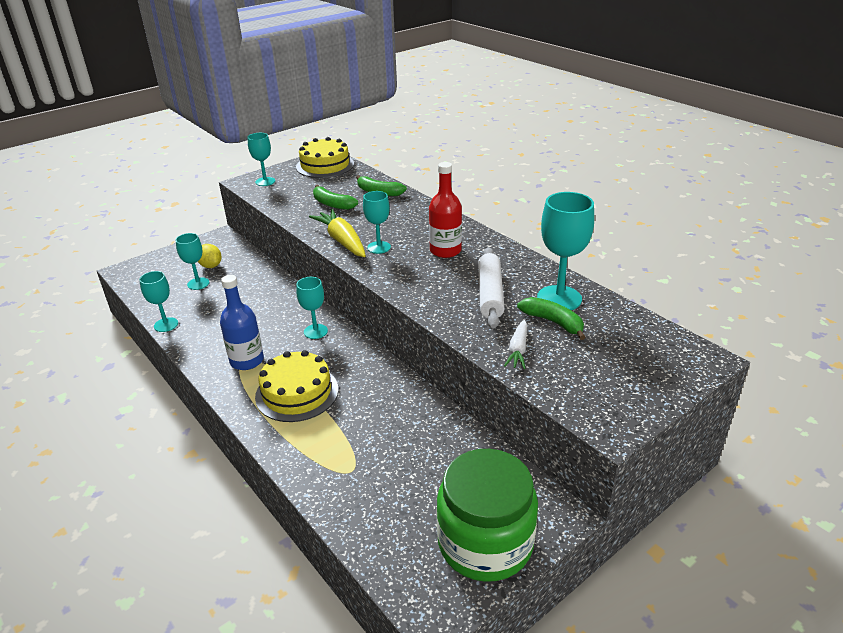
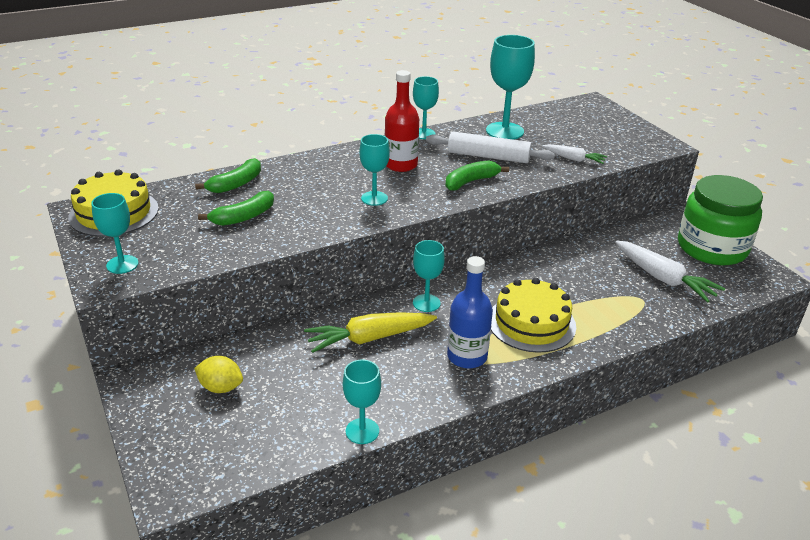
camera: 80 degrees left, 0 degrees up
(198, 283) = (266, 400): turquoise goblet -> turquoise goblet (424, 134)
(211, 266) = (221, 387): yellow lemon -> yellow lemon turned 45 degrees clockwise
(342, 241) = (346, 218): yellow carrot -> yellow carrot (369, 338)
(396, 490) = (663, 279): none -> white carrot
(553, 322) = (538, 139): green banana -> green banana (471, 182)

